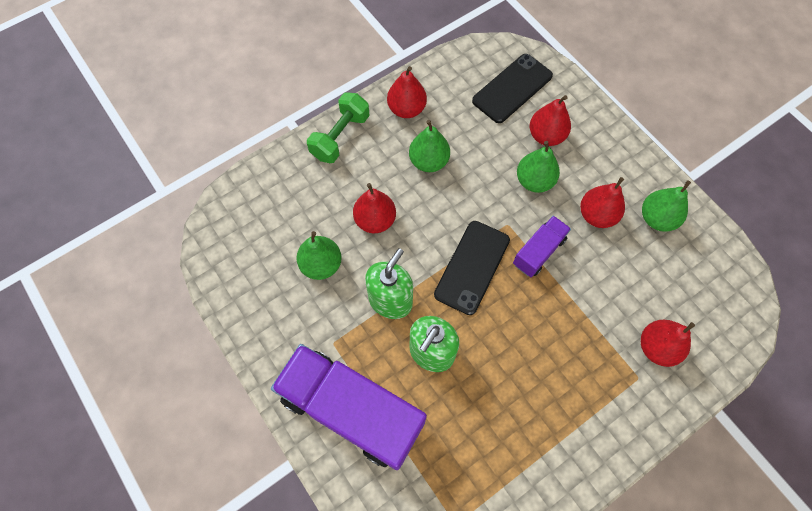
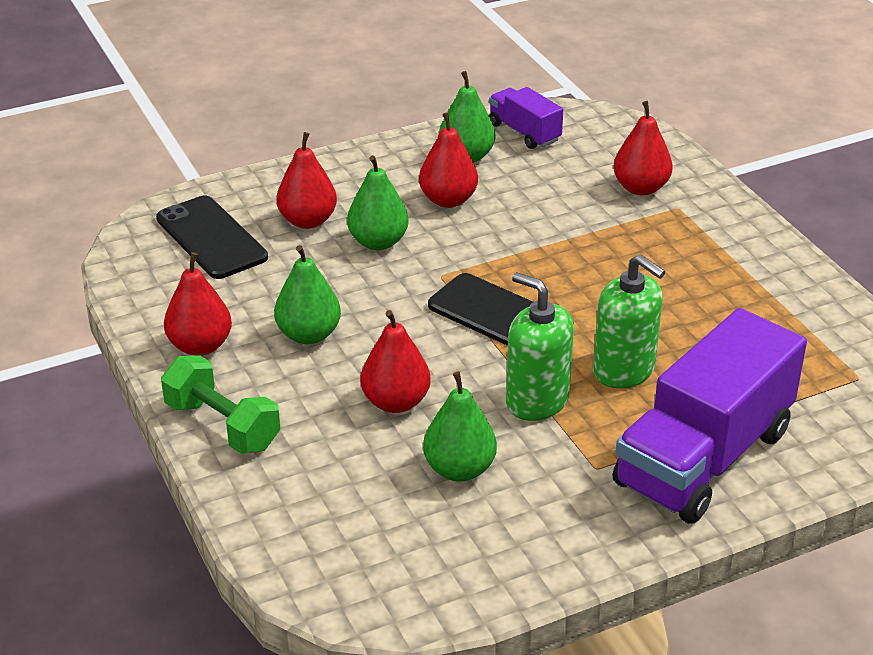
camera: 80 degrees left, 30 degrees down
(538, 252) = (490, 255): purple truck -> purple truck (524, 132)

